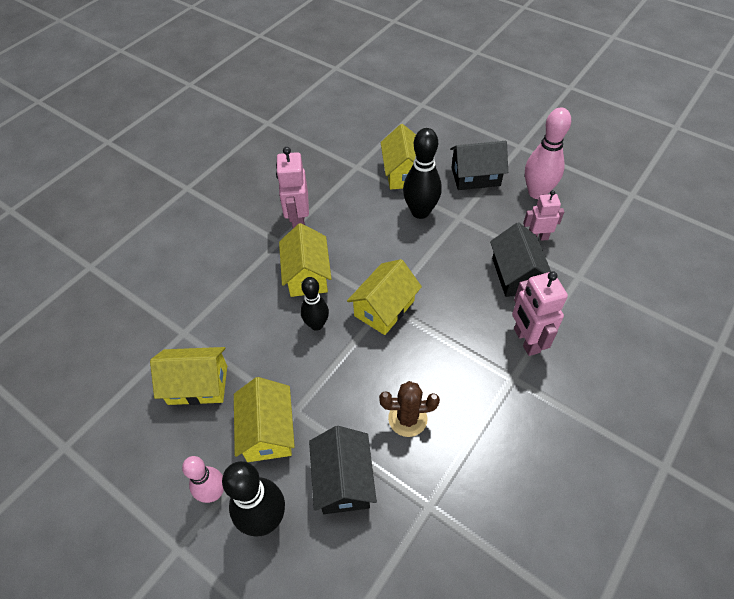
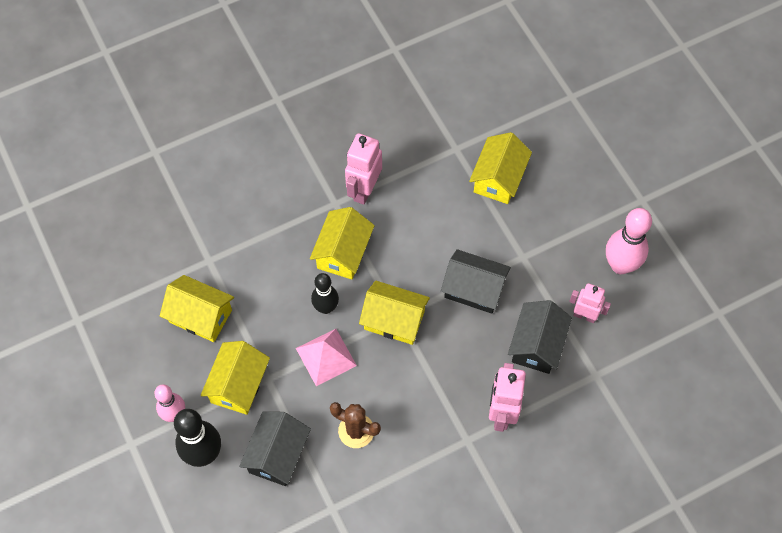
camera: 25 degrees right, 10 degrees up
(340, 366) = (326, 356): none -> pink pyramid
(384, 308) = (394, 320): yellow house -> yellow house turned 45 degrees clockwise
(420, 212) = (488, 233): black bowling pin -> none
(475, 176) = (570, 217): black house -> black house (474, 289)

